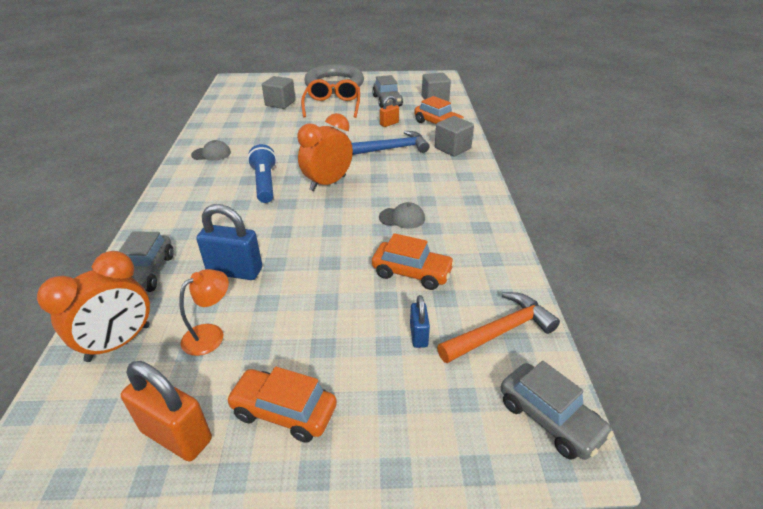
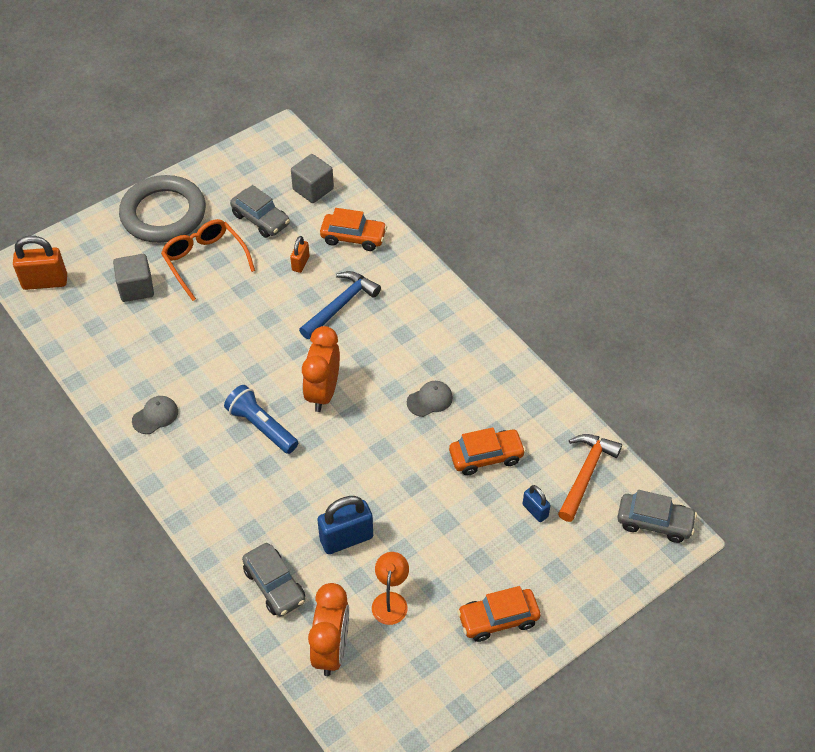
camera: 35 degrees left, 15 degrees up
(176, 435) = (448, 676): orange padlock -> orange padlock (45, 282)
(452, 148) = (399, 273): grey cube -> none

